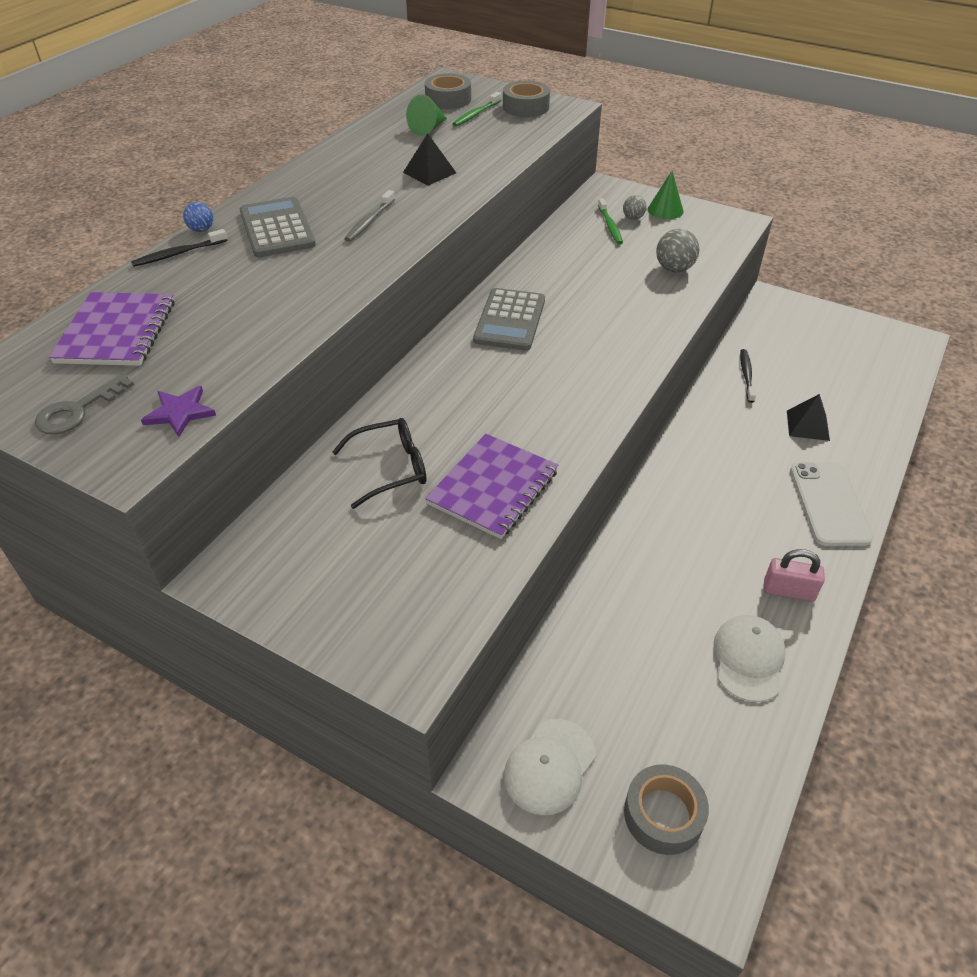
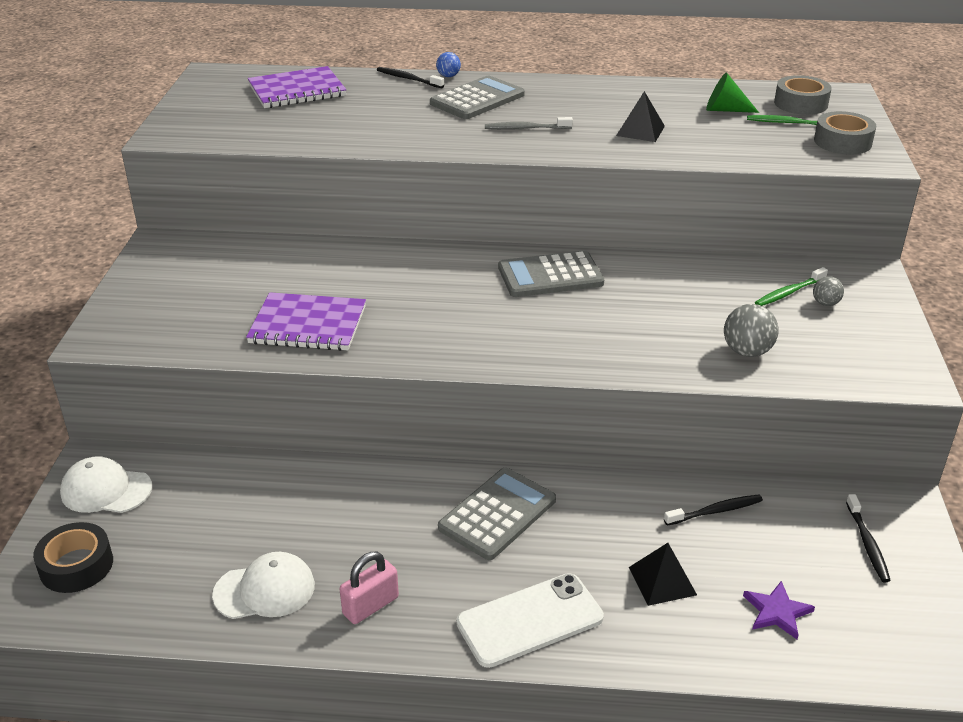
camera: 65 degrees right, 10 degrees down
(78, 410) = (207, 106): grey key -> none
(180, 412) = (223, 135): purple star -> purple star (777, 612)
(390, 468) = (303, 273): black glasses -> none
(663, 814) = (76, 565): grey tape -> black tape
(665, 210) = (871, 321): green cone -> none
(706, 483) = (497, 514): none -> grey calculator
(788, 591) = (370, 606): pink padlock -> pink padlock turned 60 degrees clockwise
(800, 327) = (867, 543): none -> black toothbrush

